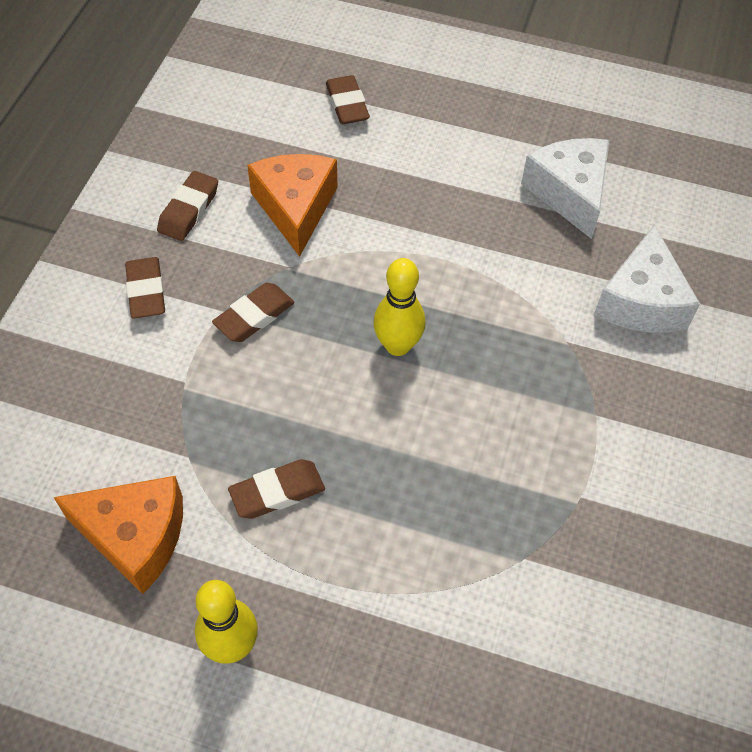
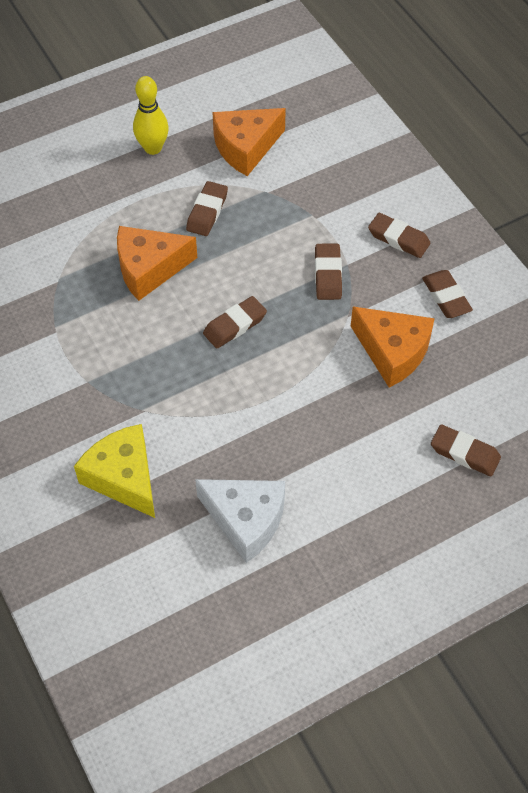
camera: 135 degrees right, 0 degrees up
(397, 345) = (235, 325): yellow bowling pin -> brown eraser
(413, 480) = (149, 269): none -> orange cheese
(641, 301) = (124, 477): white cheese -> yellow cheese

